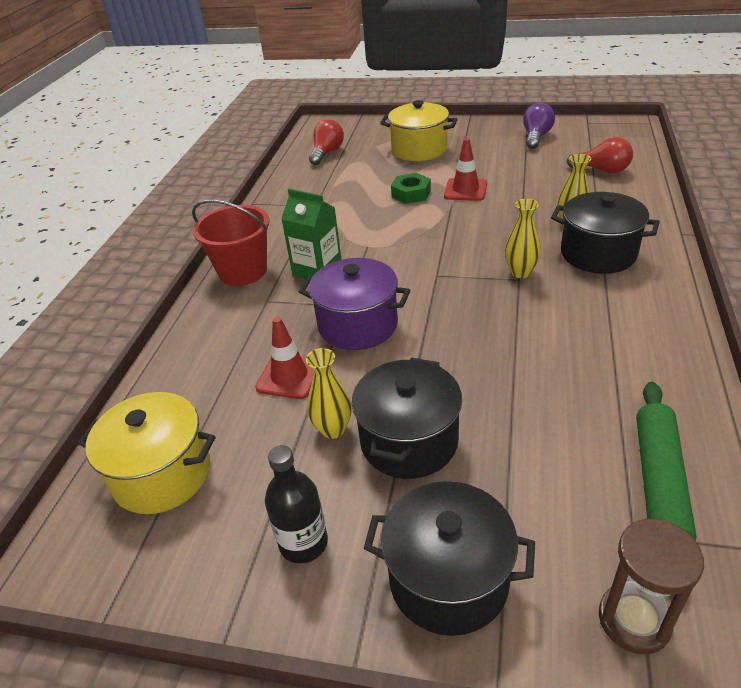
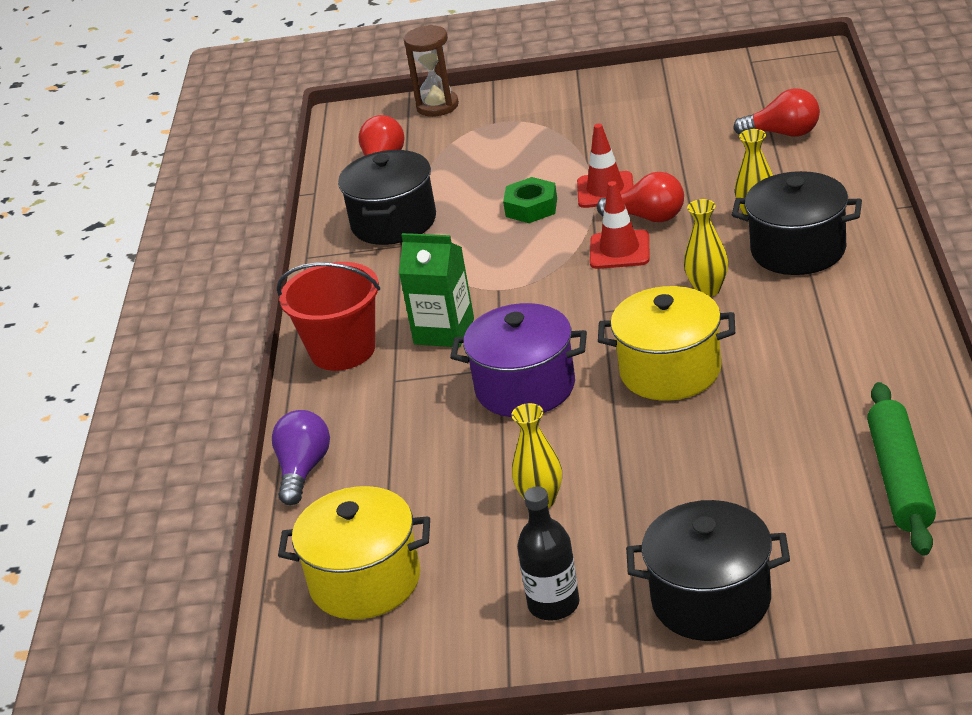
camera: 10 degrees left, 5 degrees down
(289, 376) = (465, 458): red traffic cone -> red traffic cone (619, 250)
(409, 441) = (631, 494): black pot -> black pot (394, 222)
(419, 150) = (519, 139): yellow pot -> yellow pot (670, 371)
(490, 212) = (648, 217): none -> red light bulb
(536, 137) = (682, 94): purple light bulb -> purple light bulb (303, 470)
(634, 620) = (890, 591): brown hourglass -> brown hourglass (437, 106)

